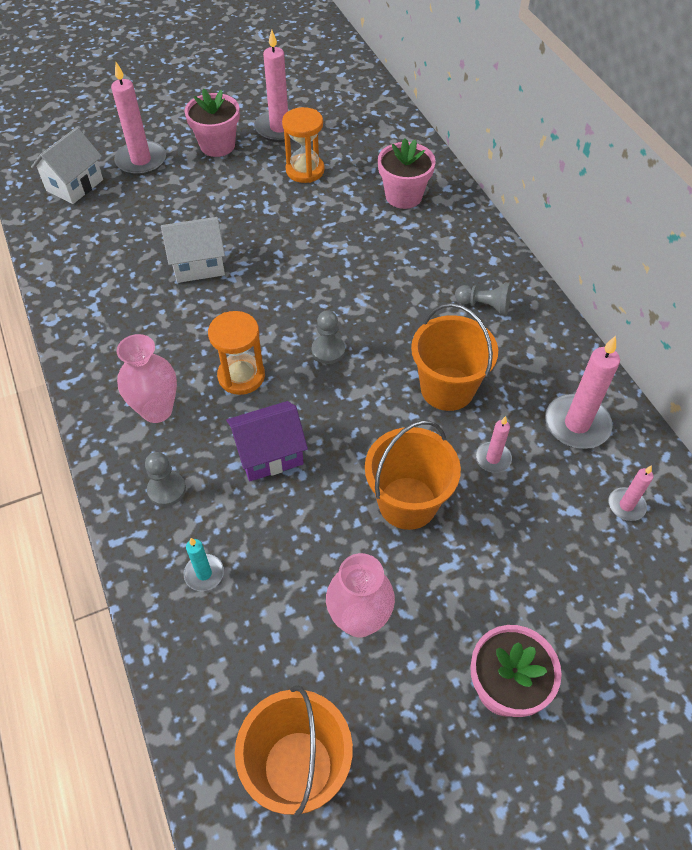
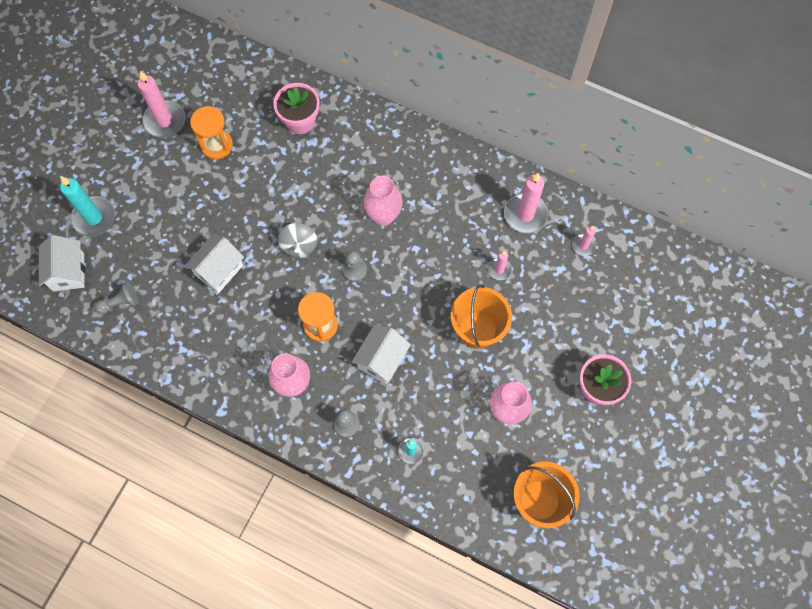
camera: 40 degrees left, 15 degrees up
(141, 161) = (94, 218): pink candle -> turquoise candle
(217, 145) = (135, 166): pink flower pot -> none
(269, 454) = (382, 360): purple house -> white house
(295, 293) = (299, 245): none -> grey spinning top
(408, 323) = (383, 216): none -> pink vase
(447, 388) = (441, 244): orange bucket -> none
(484, 306) = (417, 171): grey pawn -> grey pawn (120, 303)

